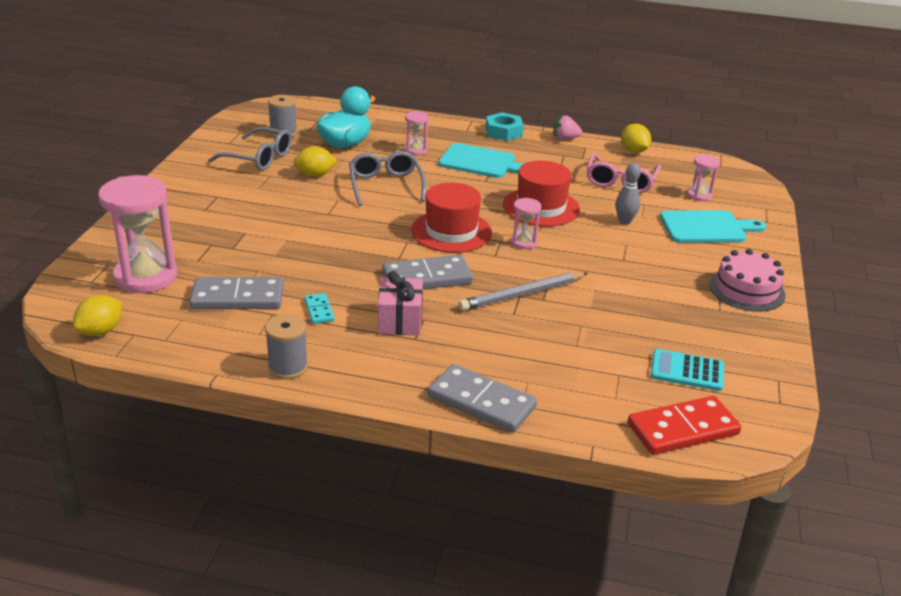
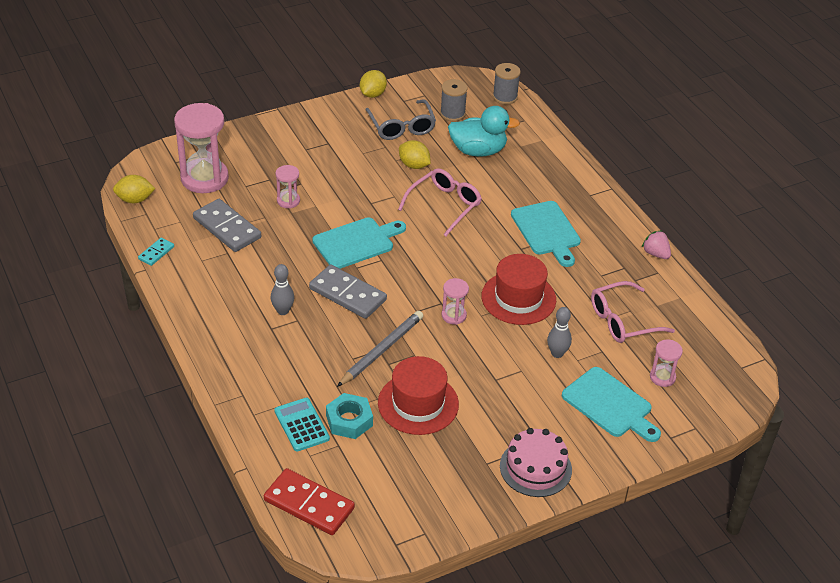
camera: 50 degrees right, 10 degrees up
(288, 367) = (182, 293): grey spool -> grey spool (505, 97)
(319, 310) = (253, 269): turquoise domino -> turquoise domino (156, 253)
(367, 243) = (356, 242): none -> turquoise cutting board
(385, 185) = (444, 205): grey glasses -> pink glasses
(400, 321) = (283, 311): pink gift -> grey bowling pin
(416, 150) = (518, 189): pink hourglass -> pink hourglass (288, 201)
(451, 231) = (422, 272): red hat -> red hat (418, 403)
(481, 402) = (237, 394): grey domino -> none
(503, 132) = (617, 215): turquoise nut -> turquoise nut (349, 420)
(522, 294) = (381, 350): grey pencil -> grey pencil turned 105 degrees clockwise
(634, 151) = (692, 303): yellow lemon -> yellow lemon (372, 94)
(687, 371) = (381, 478): turquoise calculator -> turquoise calculator (302, 425)

